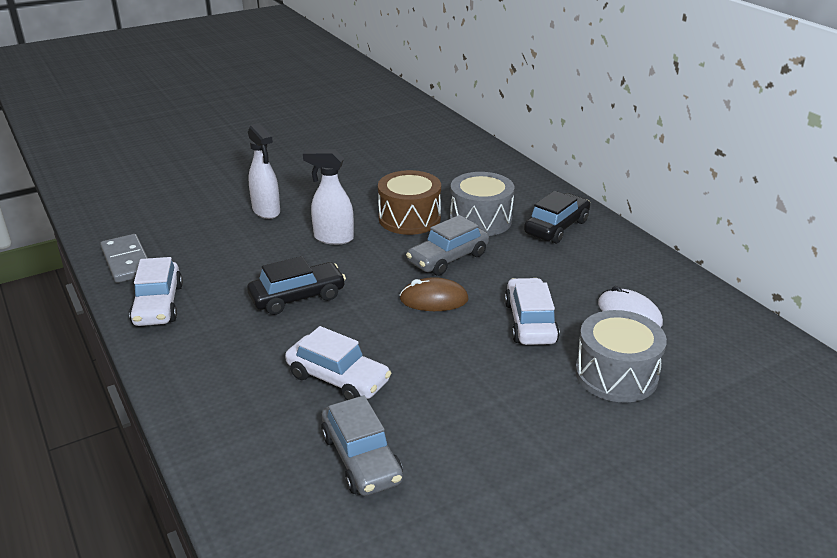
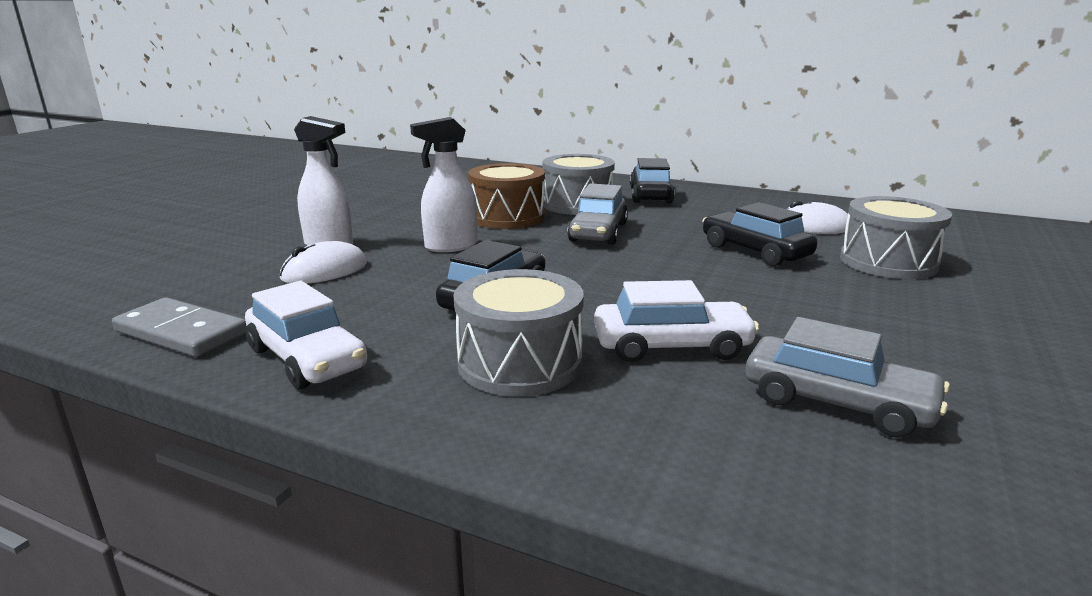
camera: 35 degrees left, 10 degrees down
(238, 236) = (325, 271): none -> white mouse
(246, 353) = (520, 363): none -> grey drum
(434, 299) = (642, 261): brown mouse -> none
(530, 322) = (754, 251): white car -> black car

